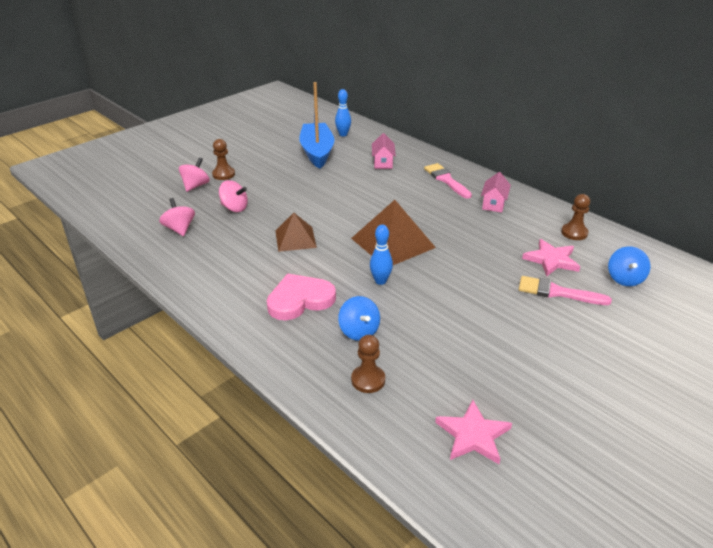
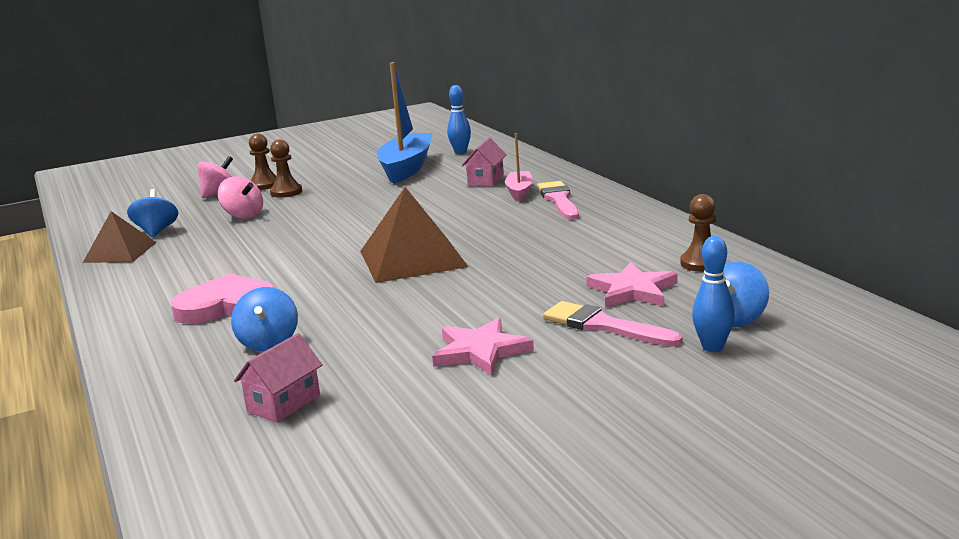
camera: 20 degrees right, 15 degrees down
(179, 229) = (156, 231): pink spinning top -> blue spinning top
(295, 239) = (287, 248): brown pyramid -> brown pyramid (120, 252)
(368, 380) = (226, 392): brown pawn -> brown pawn (286, 192)
(380, 281) = (353, 295): blue bowling pin -> blue bowling pin (712, 347)
(415, 173) = (519, 192): none -> pink boat
(473, 435) = (306, 467): pink star -> pink star (480, 351)
(493, 204) = (604, 227): pink house -> pink house (283, 404)

